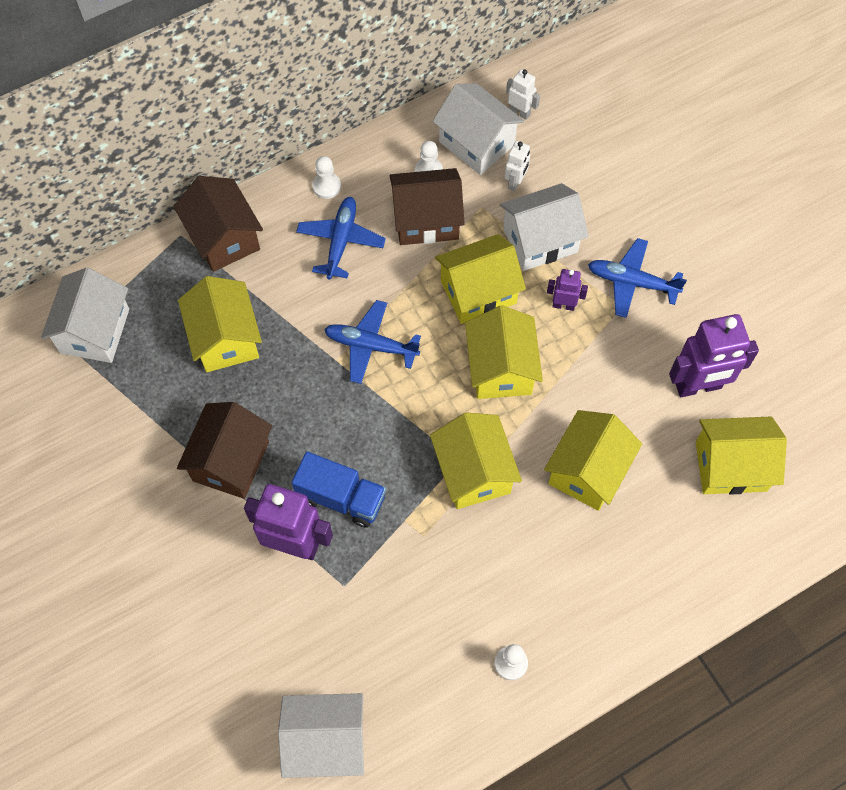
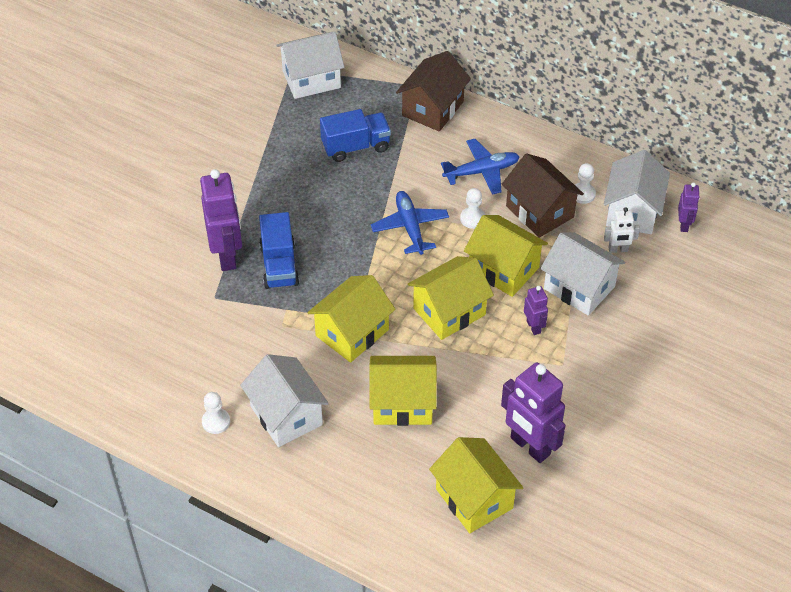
camera: 60 degrees right, 15 degrees down
(225, 338) = (356, 146): yellow house -> blue truck
(230, 461) = (265, 193): brown house -> none
(326, 186) = (520, 143): white pawn -> white pawn (472, 218)
(326, 741) = (96, 339): white house -> white house (286, 415)
(520, 112) = (684, 225): white robot -> purple robot
(631, 282) = (589, 362): blue plane -> none

